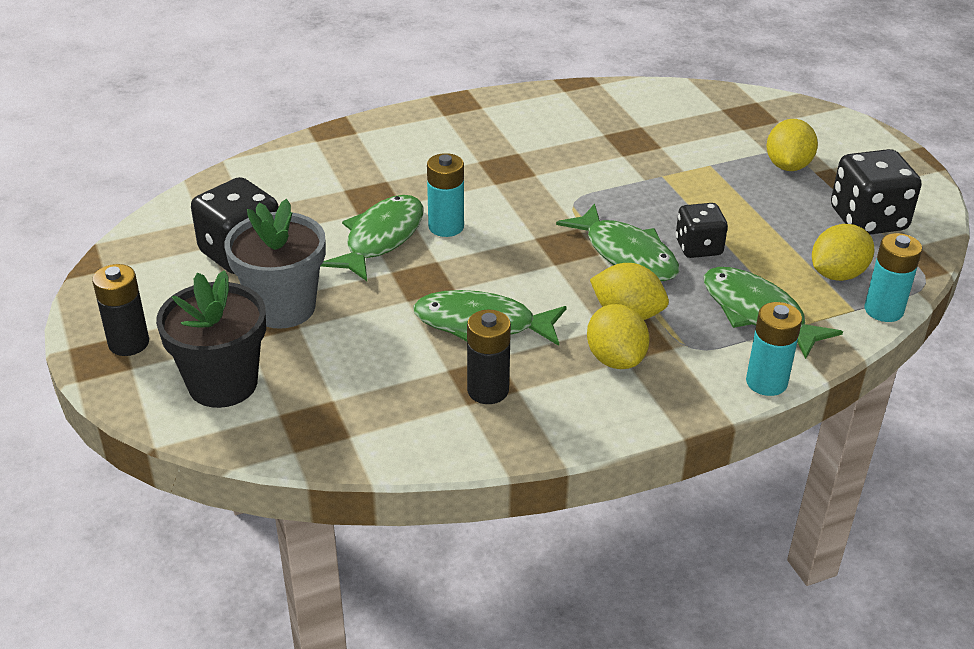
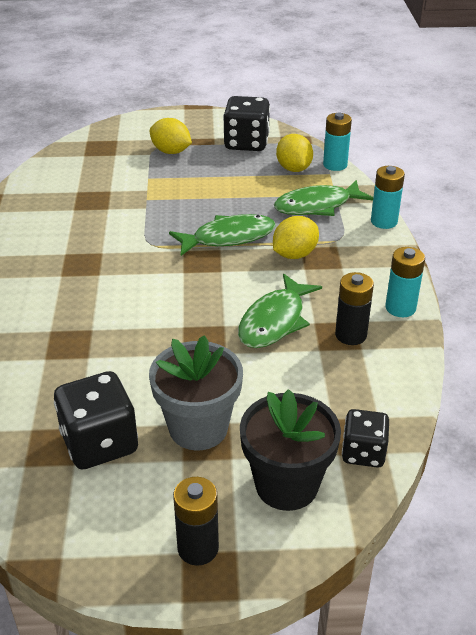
camera: 70 degrees left, 0 degrees up
(381, 238) = (134, 350): green fish -> none
(446, 227) = (141, 312): turquoise battery -> turquoise battery (400, 308)
(615, 359) = (339, 271): yellow lemon -> none
(698, 247) = (238, 208): black dice -> black dice (363, 452)

